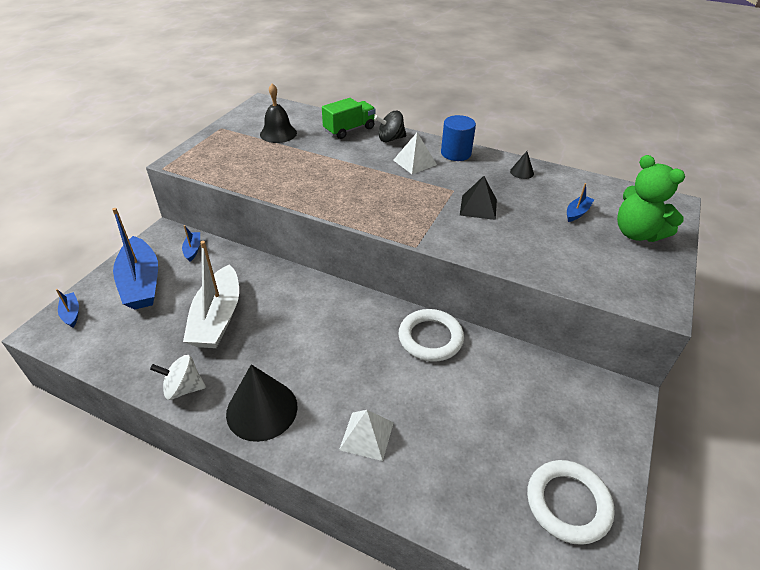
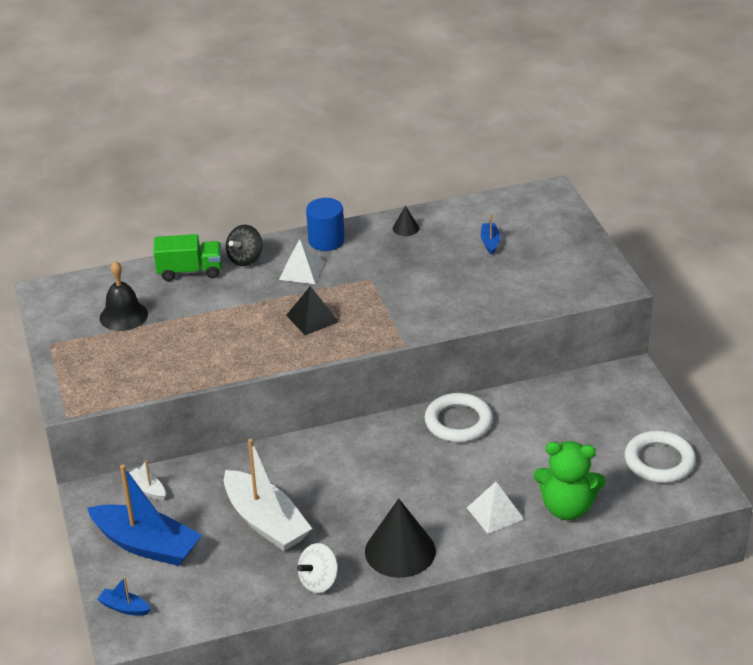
camera: 40 degrees left, 5 degrees down
(193, 249) = (147, 489): blue boat -> white boat
(349, 130) = (190, 271): green truck -> green truck turned 75 degrees clockwise
(478, 207) = (410, 282): black pyramid -> black pyramid (312, 318)
(637, 233) = (550, 236): green teddy bear -> green teddy bear (567, 508)

